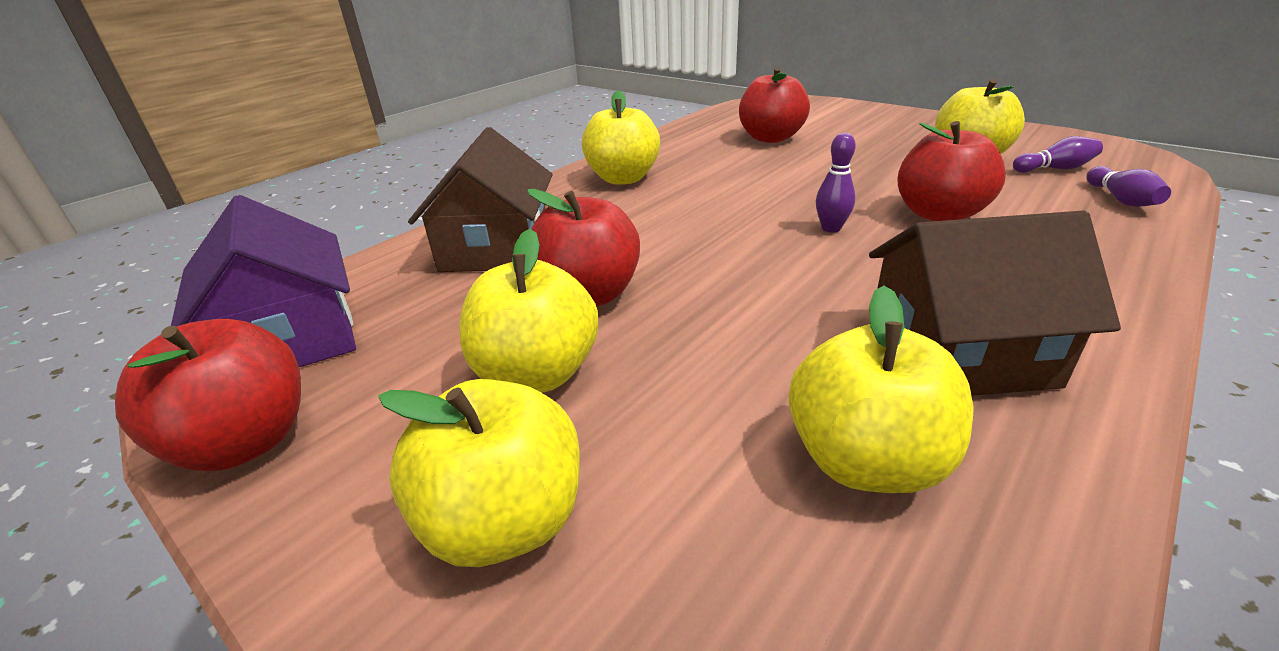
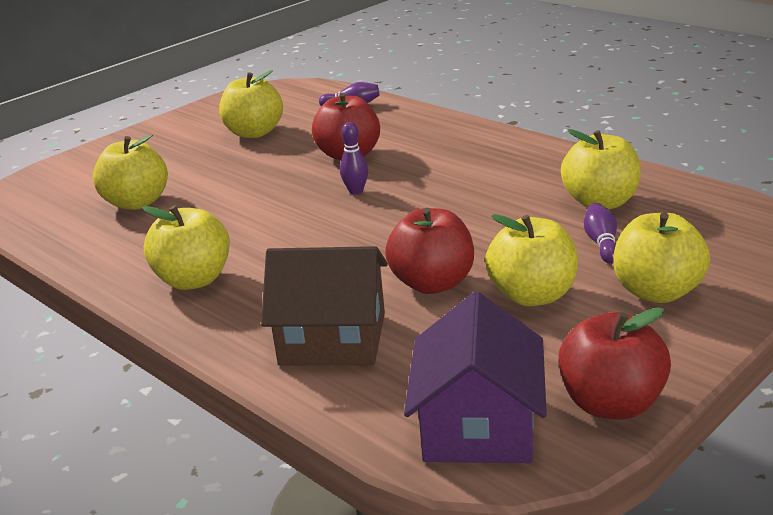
camera: 85 degrees left, 5 degrees down
(291, 338) = (478, 426): purple house -> purple house turned 60 degrees counterclockwise
(770, 138) = (137, 202): red apple -> yellow apple
(959, 353) = (516, 172): brown house -> none
(1055, 169) = (293, 112): purple bowling pin -> purple bowling pin (602, 243)

